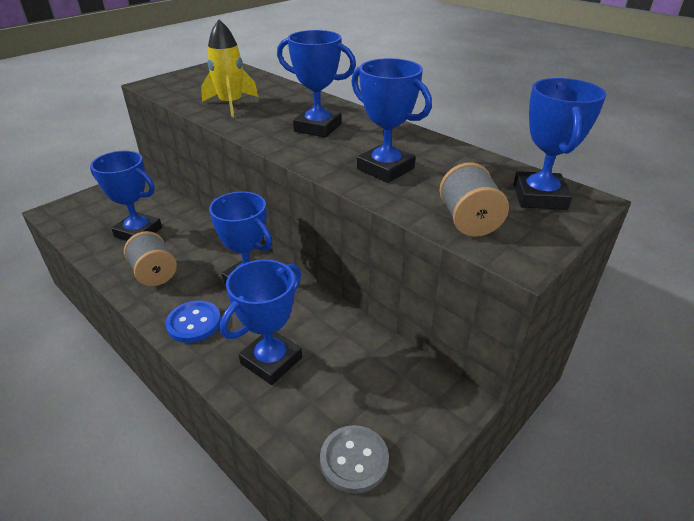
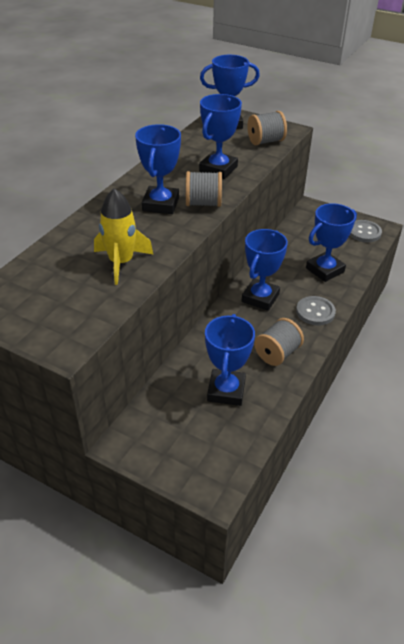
camera: 105 degrees left, 5 degrees up
(194, 323) = (315, 312): blue button -> grey button
(271, 360) = (325, 270): blue trophy -> blue trophy turned 60 degrees counterclockwise
(305, 149) = (203, 203): none -> grey spool

